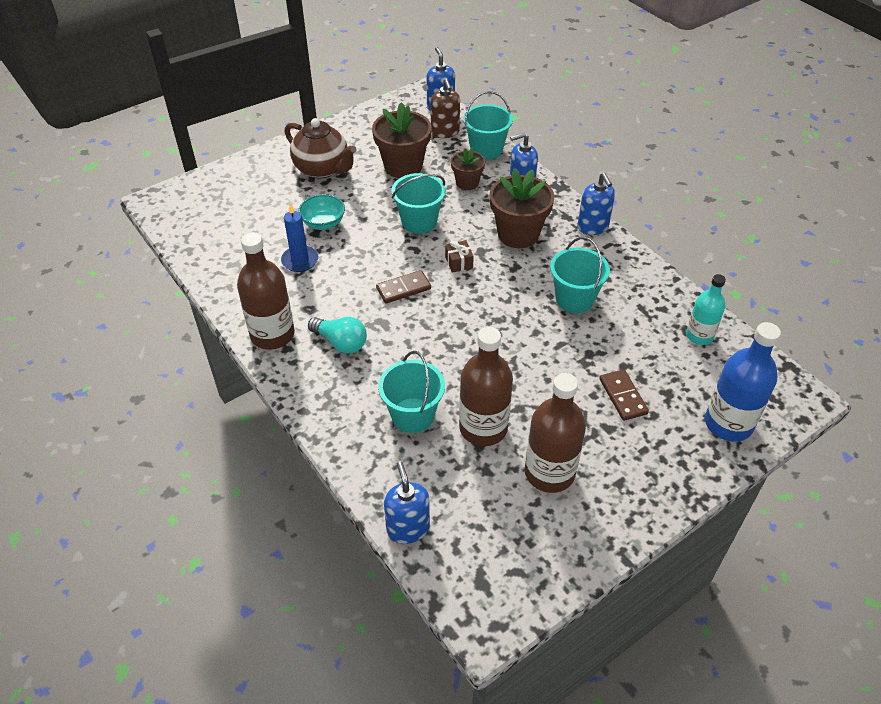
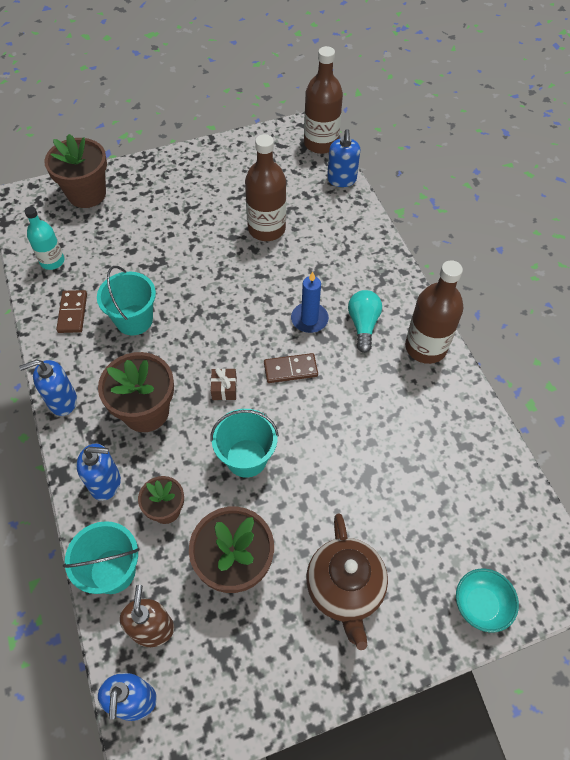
camera: 165 degrees left, 10 degrees up
(300, 260) = (391, 432): blue candle -> blue candle (309, 319)
(322, 169) = (344, 589): brown teapot -> brown teapot turned 150 degrees counterclockwise
(323, 223) = (357, 483): turquoise bowl -> turquoise bowl (480, 605)
(341, 342) = (363, 325): turquoise light bulb -> turquoise light bulb turned 45 degrees clockwise
(412, 415) = (317, 249): turquoise bucket -> none
(549, 473) = (233, 191): brown bottle -> brown bottle (320, 143)
(593, 227) = (62, 401): blue soap dispenser -> blue soap dispenser turned 105 degrees counterclockwise
(623, 396) = (149, 228): brown domino -> brown domino (73, 313)
(728, 423) = (87, 194): blue bottle -> brown flower pot

